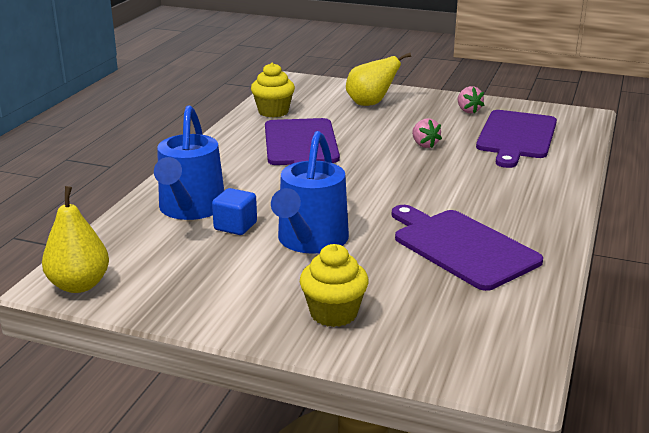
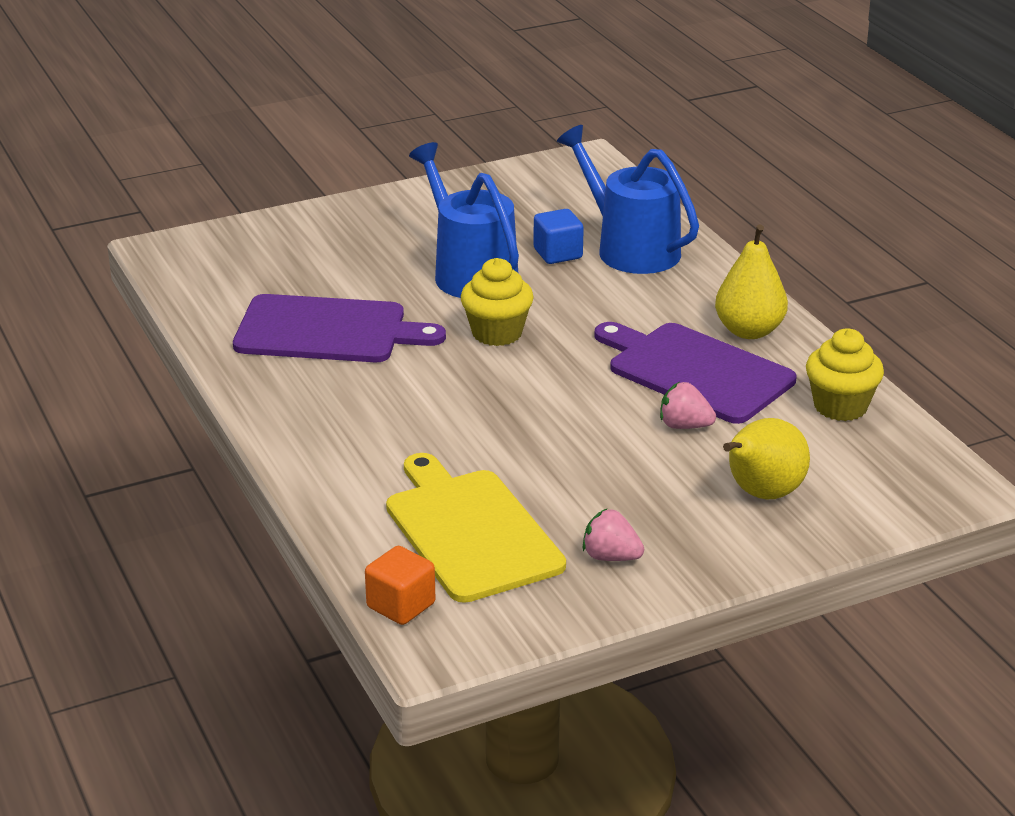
camera: 135 degrees right, 5 degrees up
(79, 285) = (570, 165): yellow pear -> yellow pear (749, 331)
(333, 313) = (352, 231): yellow cupcake -> yellow cupcake (497, 333)
(424, 145) = (561, 448): pink strawberry -> pink strawberry (684, 426)
(516, 136) = (470, 531): purple cutting board -> yellow cutting board
(581, 128) = (401, 605): none -> orange cube

